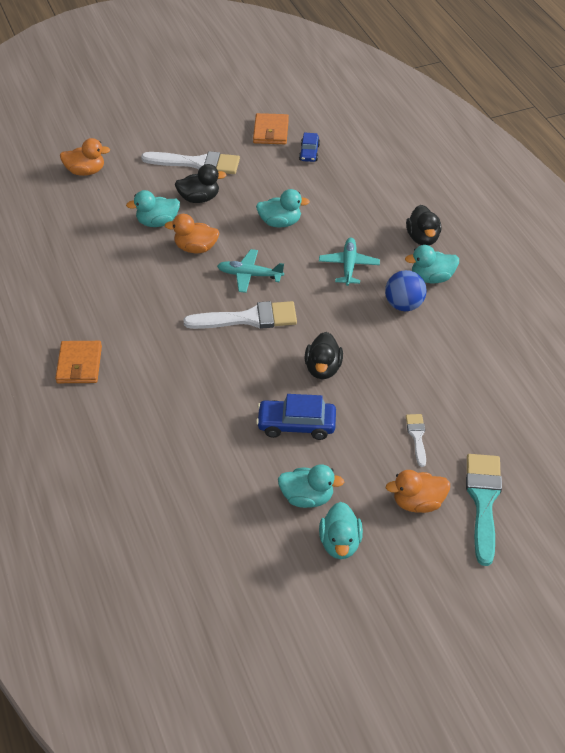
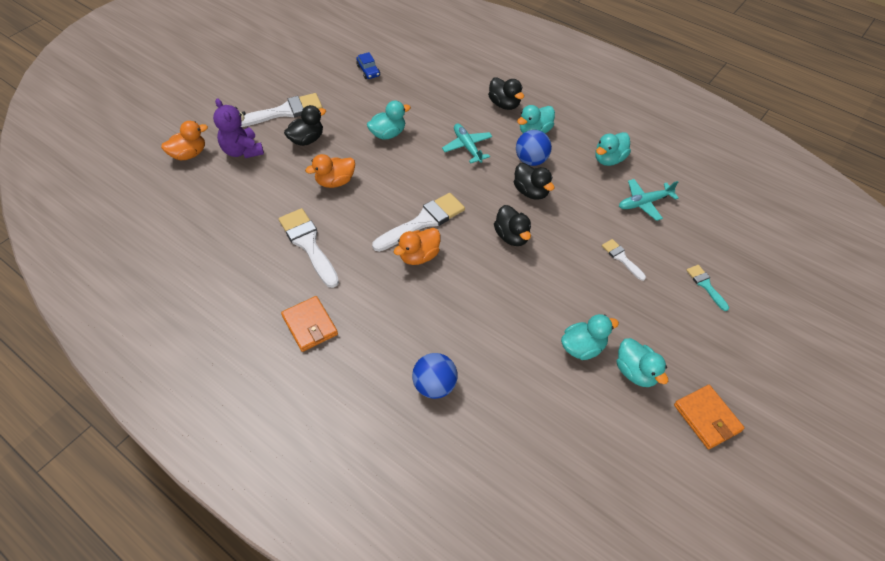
camera: 30 degrees left, 5 degrees up
(129, 294) = (308, 244): none -> white brush
(134, 186) = (242, 151): none -> purple teddy bear
(146, 464) = (435, 386): none -> blue ball
(157, 222) = (286, 173): turquoise duck -> turquoise duck (609, 159)
(250, 275) = (397, 186): turquoise plane -> turquoise plane (644, 203)
(271, 131) = (325, 65): orange wallet -> orange wallet (707, 418)
(296, 425) = (528, 292): blue car -> none
(378, 335) = (531, 192): none -> black duck
(418, 503) = (664, 310): orange duck -> orange duck (419, 256)
(483, 501) = (706, 285): turquoise brush -> turquoise brush, size x0.52

